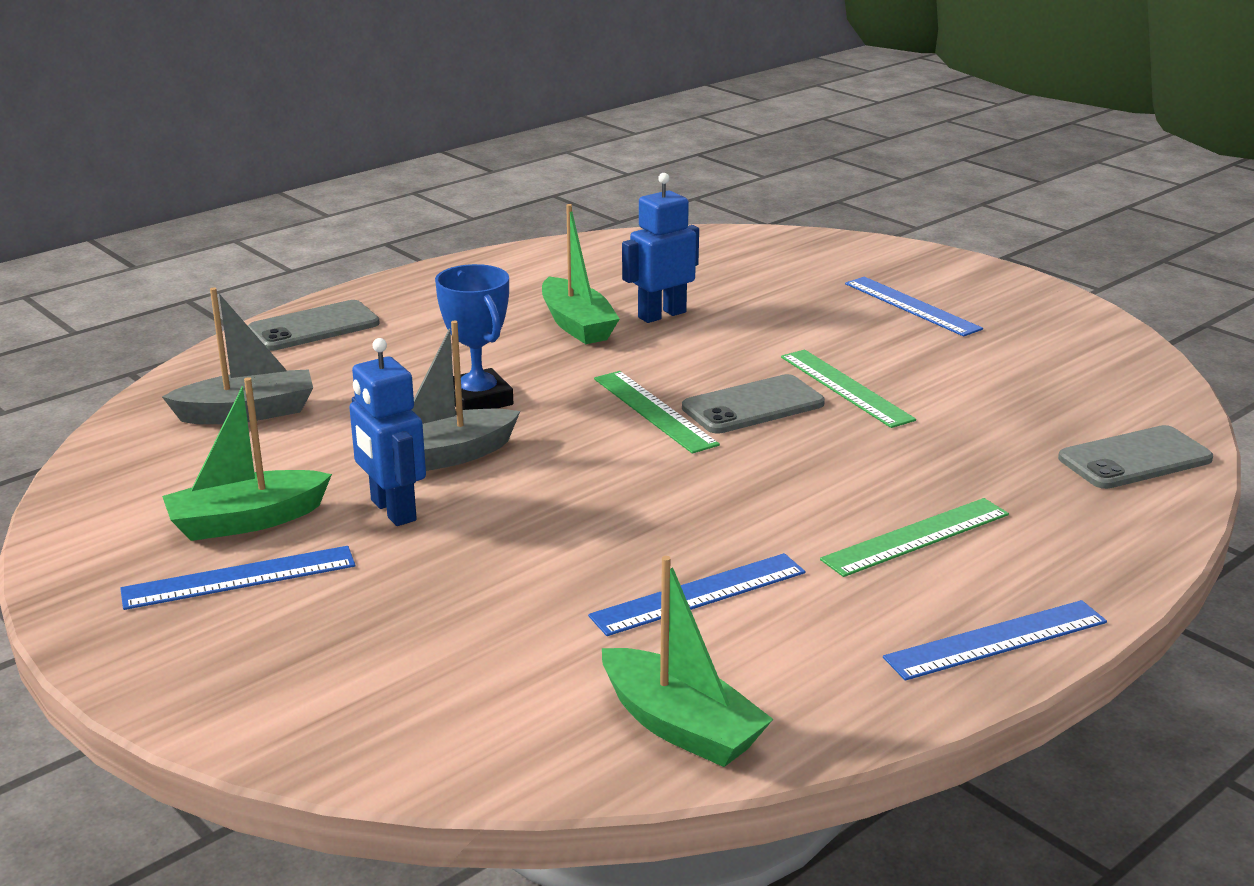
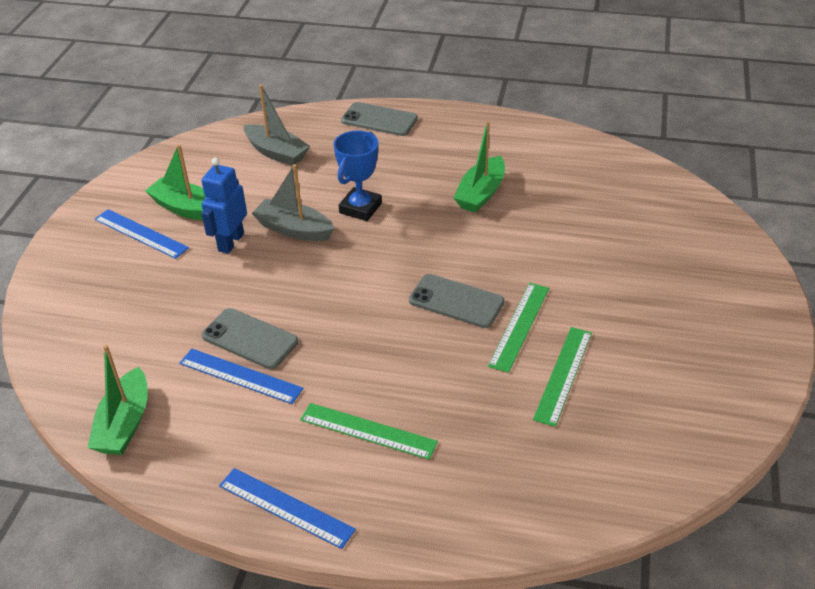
camera: 55 degrees right, 15 degrees up
(654, 411) = (411, 269): green ruler -> green ruler (563, 375)
(661, 315) = (530, 215): blue robot -> none
(911, 306) = (670, 303): blue ruler -> none
(1135, 459) = (562, 492): grey phone -> grey phone (250, 339)

